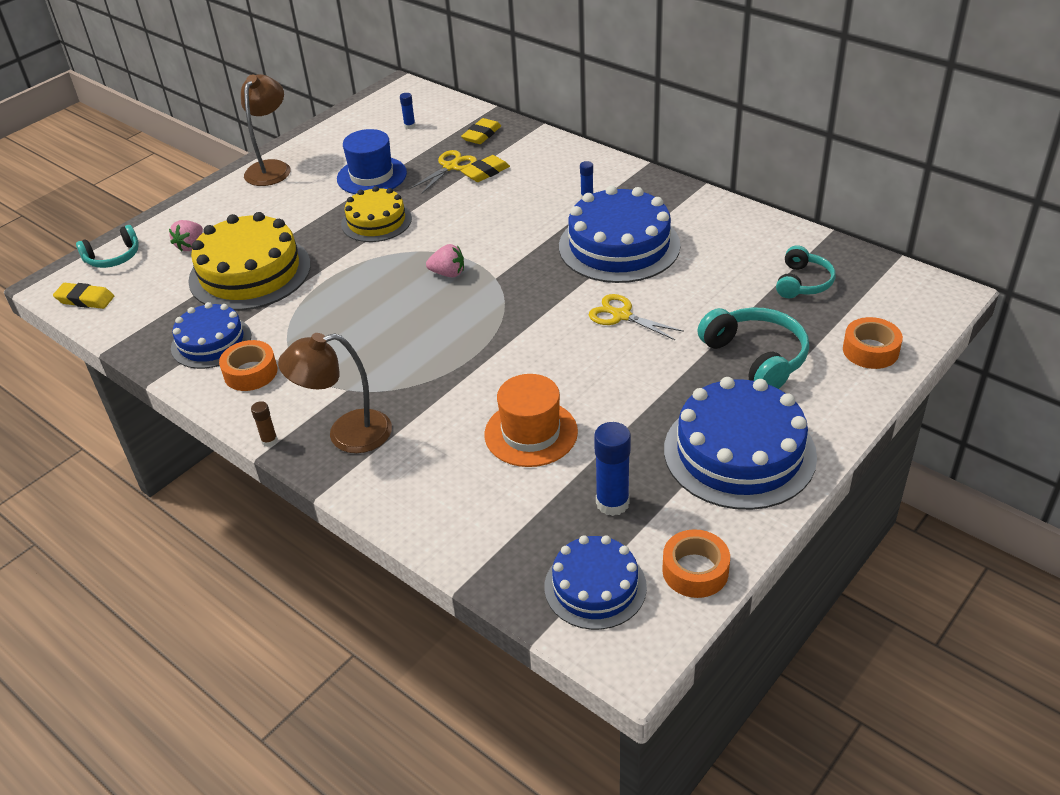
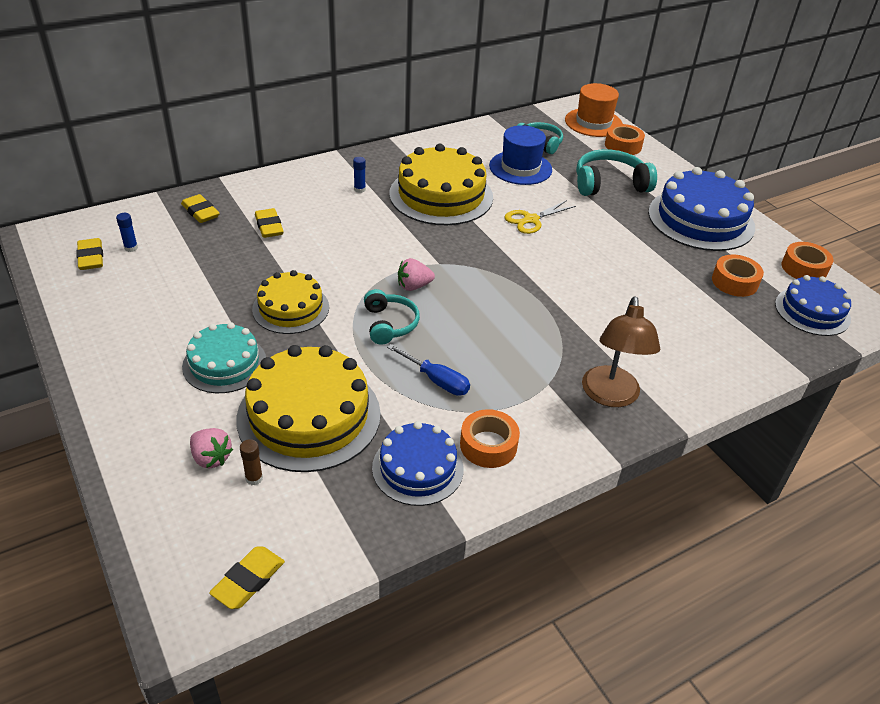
camera: 75 degrees left, 0 degrees up
(113, 257) = (171, 539): turquoise headphones -> turquoise headphones (389, 324)
(269, 441) = (599, 449): brown glue stick -> brown glue stick (254, 478)
(271, 168) = (104, 361): brown lamp -> none
(292, 216) = (224, 363): none -> turquoise cake
(320, 323) = (437, 381): none -> blue screwdriver
(372, 176) = (202, 293): blue hat -> blue hat (520, 168)
(386, 116) = (91, 258): none -> yellow eraser
(448, 273) = (414, 286): pink strawberry -> pink strawberry turned 135 degrees counterclockwise
(450, 167) = (238, 243): yellow scissors -> none
(531, 433) = (648, 297): orange hat -> orange hat (593, 122)
(612, 503) = (734, 282): blue glue stick -> orange tape
(619, 246) = (441, 195): blue cake -> yellow cake

